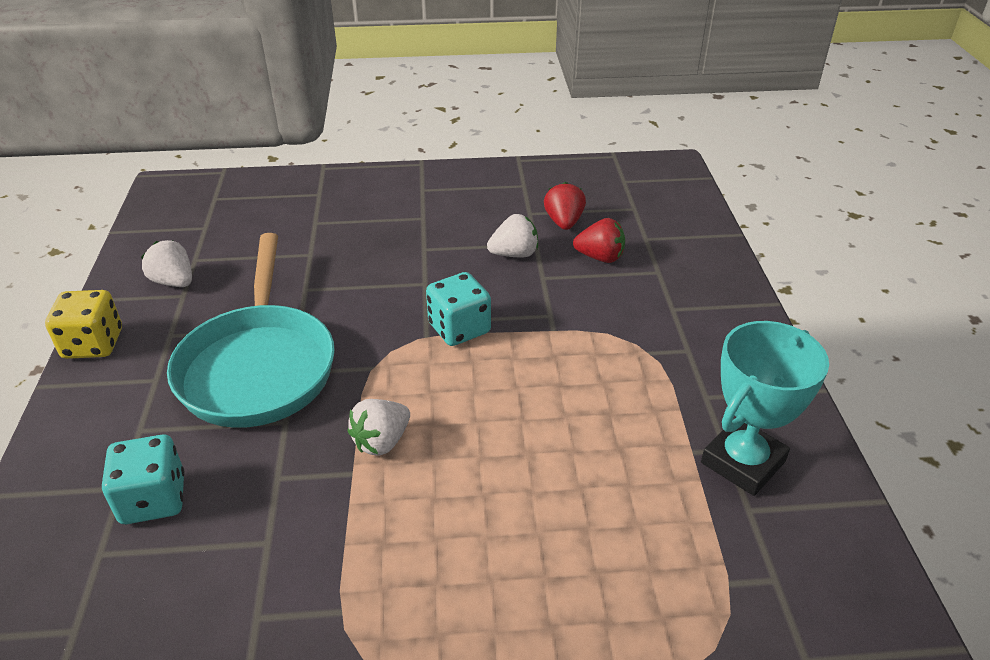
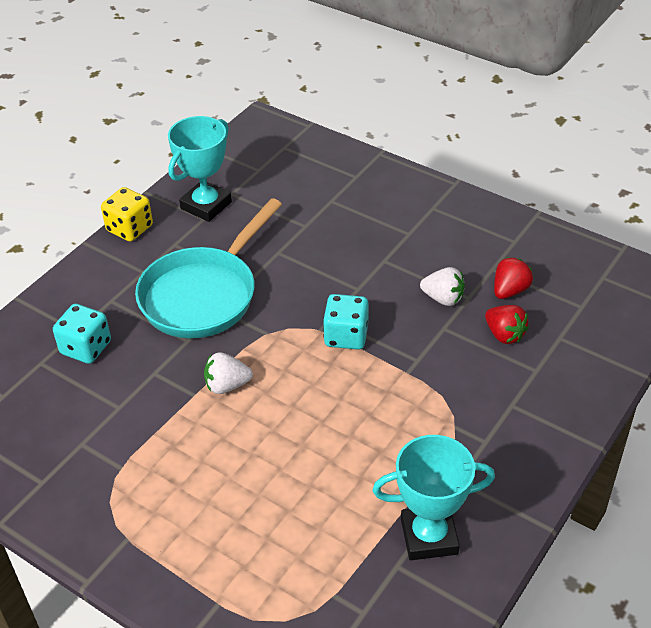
camera: 40 degrees right, 5 degrees up
(174, 282) = (206, 205): white strawberry -> turquoise trophy

